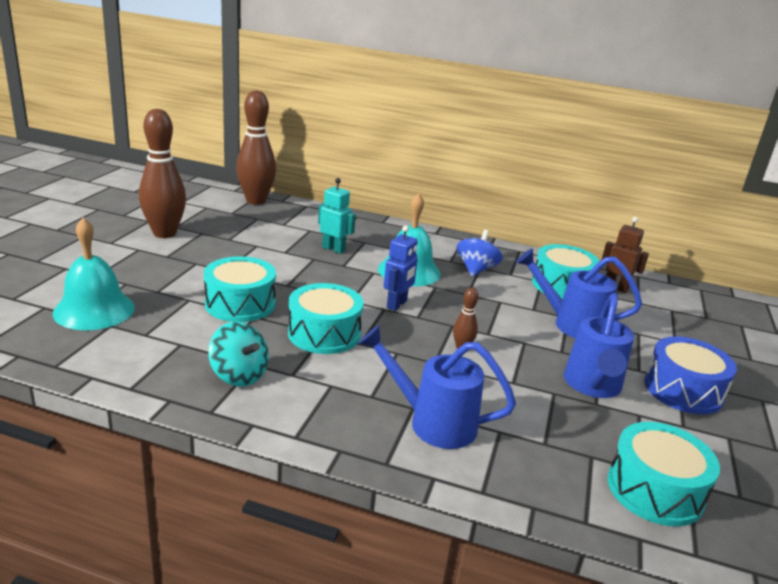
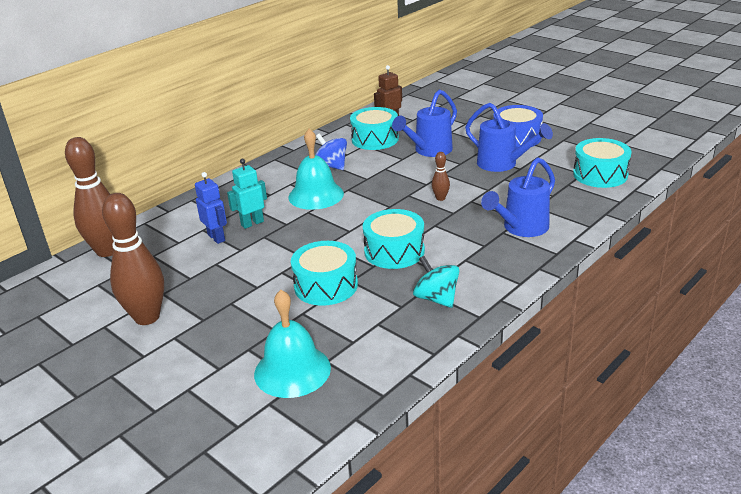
camera: 60 degrees left, 5 degrees up
(239, 375) = (436, 298): turquoise spinning top -> turquoise spinning top turned 105 degrees counterclockwise
(397, 304) = (367, 211): blue robot -> blue robot (216, 238)

